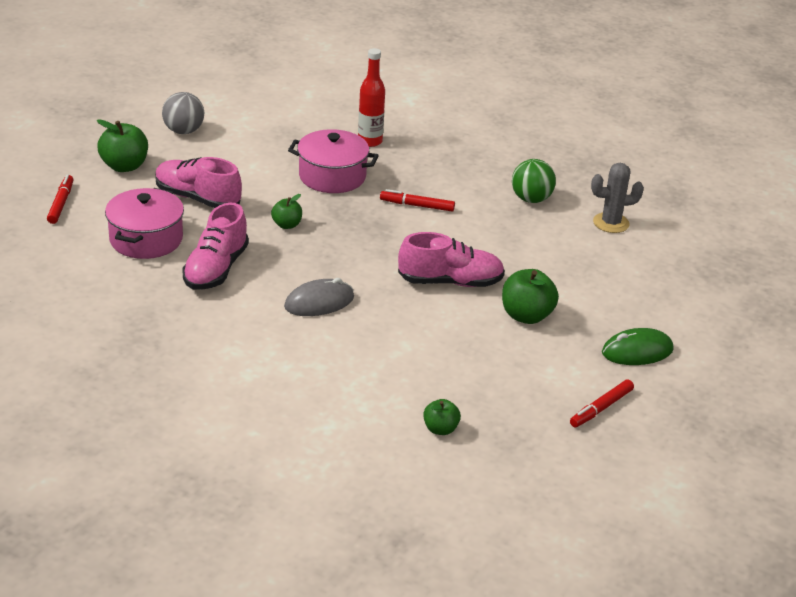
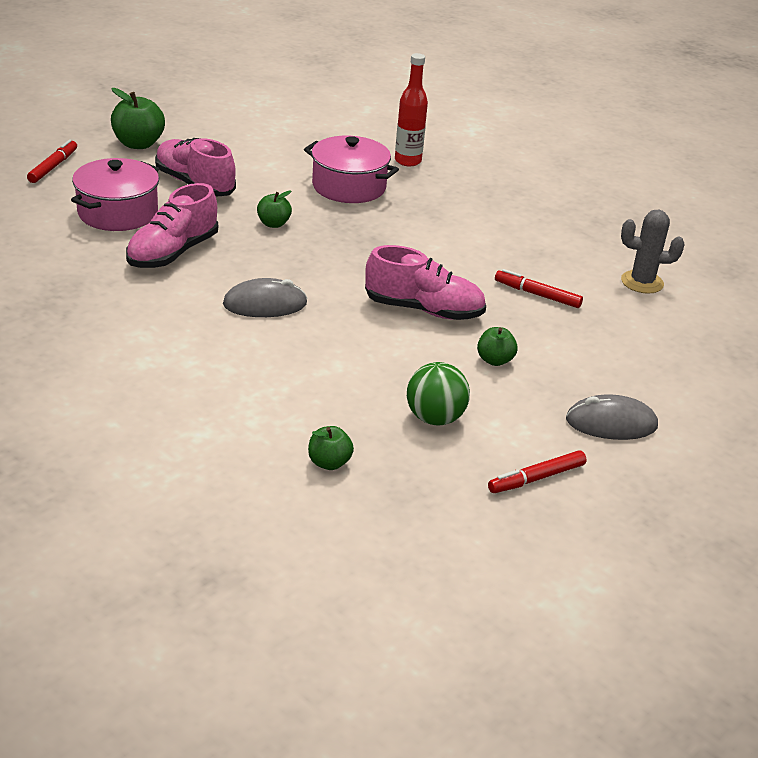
camera: 15 degrees right, 0 degrees up
(183, 131) = (218, 122): grey ball -> none
(417, 205) = (426, 229): red marker -> red marker (537, 294)
(526, 316) = (494, 360): green apple -> green apple, size x0.59
(531, 199) = (559, 243): green ball -> green ball (435, 418)
(637, 351) = (611, 423): green mouse -> grey mouse

